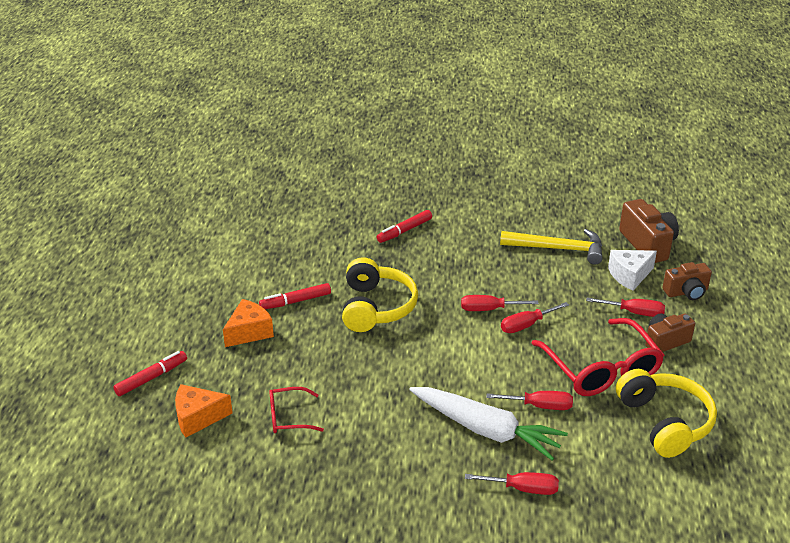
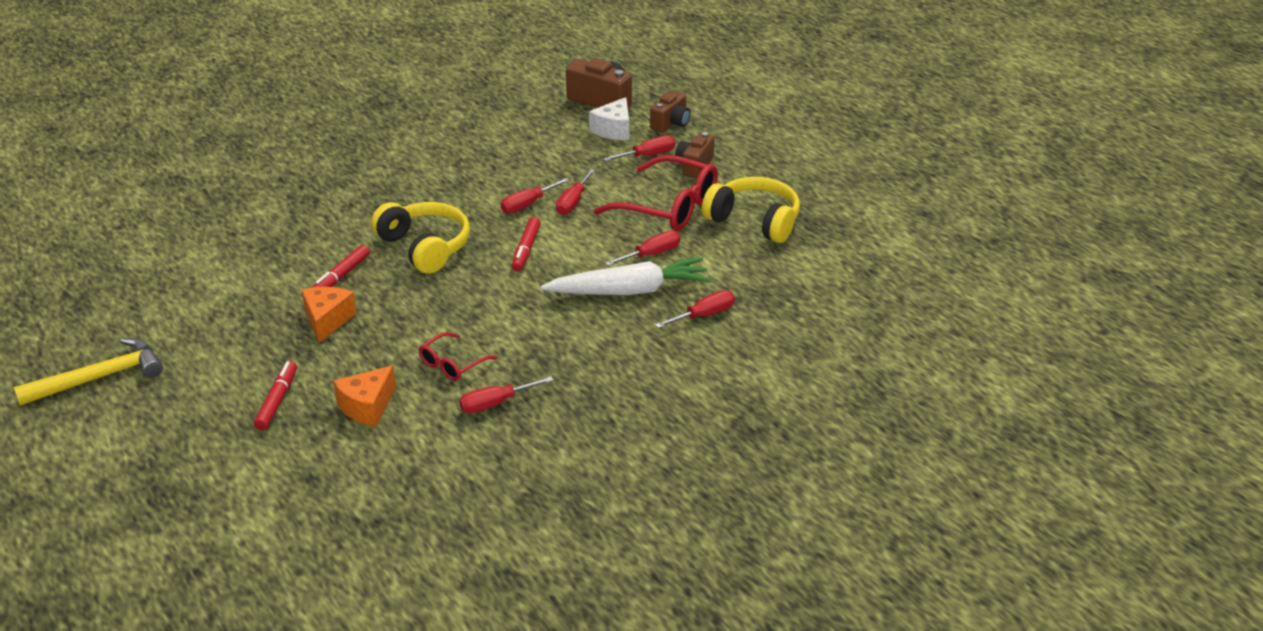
camera: 40 degrees left, 0 degrees up
(280, 470) = (495, 404): none -> red screwdriver
(404, 231) = (374, 176): red marker -> red marker (526, 249)
(558, 249) = (532, 134): yellow hammer -> yellow hammer (99, 378)

